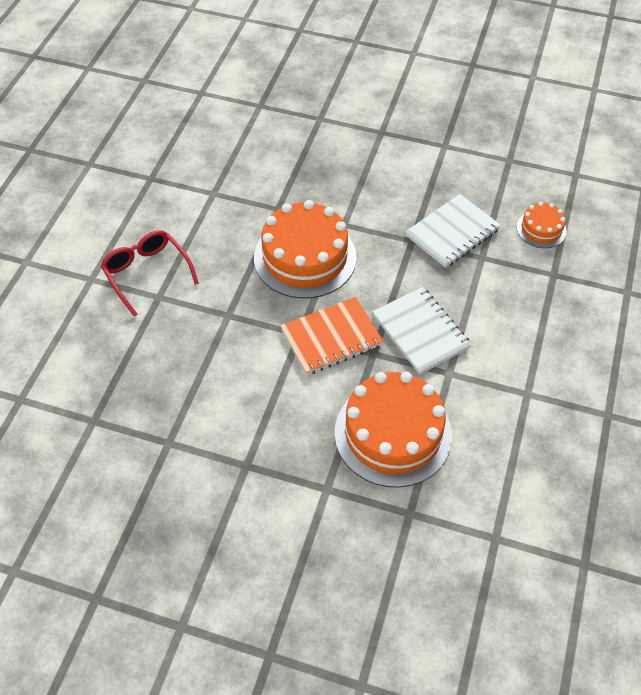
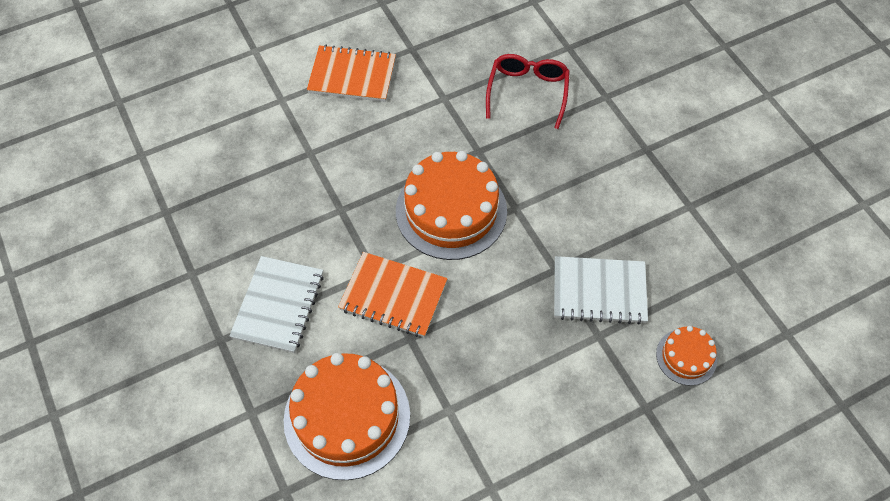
camera: 45 degrees right, 5 degrees up
(127, 225) = (352, 76): none -> orange notebook
(147, 273) = (322, 127): red glasses -> red glasses (527, 92)
(420, 332) = (468, 354): white notebook -> white notebook (278, 305)

